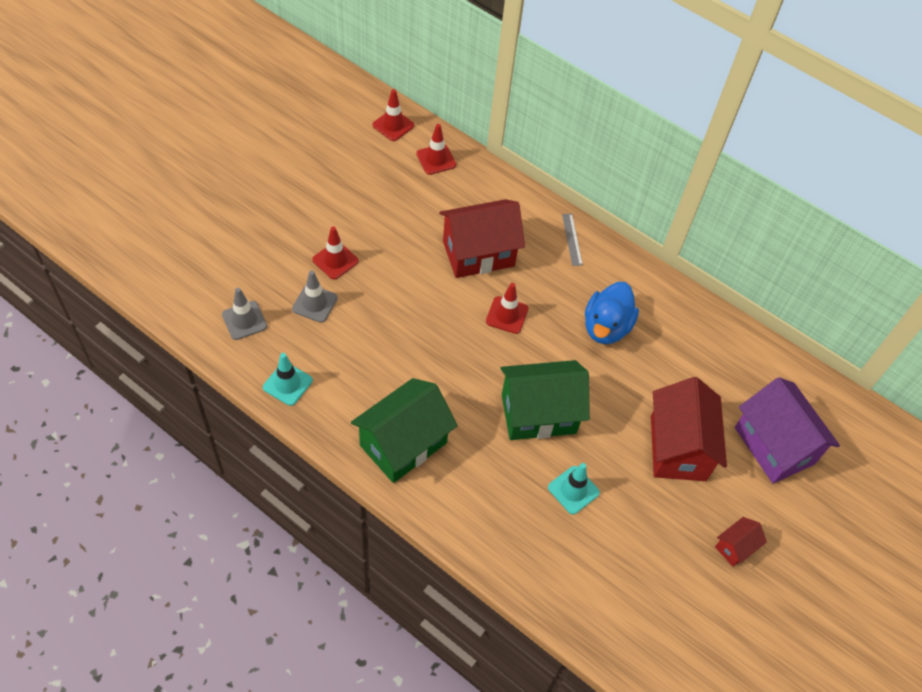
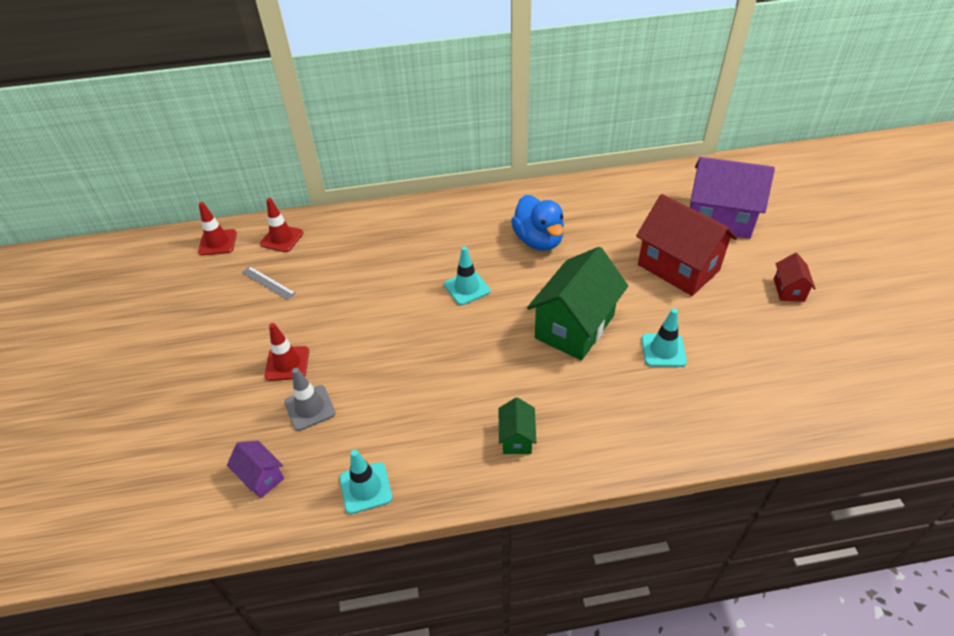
camera: 40 degrees left, 10 degrees down
(244, 320) = (261, 477): grey traffic cone -> purple house
(403, 444) = (516, 438): green house -> green house, size x0.46
(478, 253) = (394, 269): red house -> none
(507, 315) = (467, 288): red traffic cone -> turquoise traffic cone
(572, 239) = (444, 211): grey ruler -> grey ruler (268, 283)

